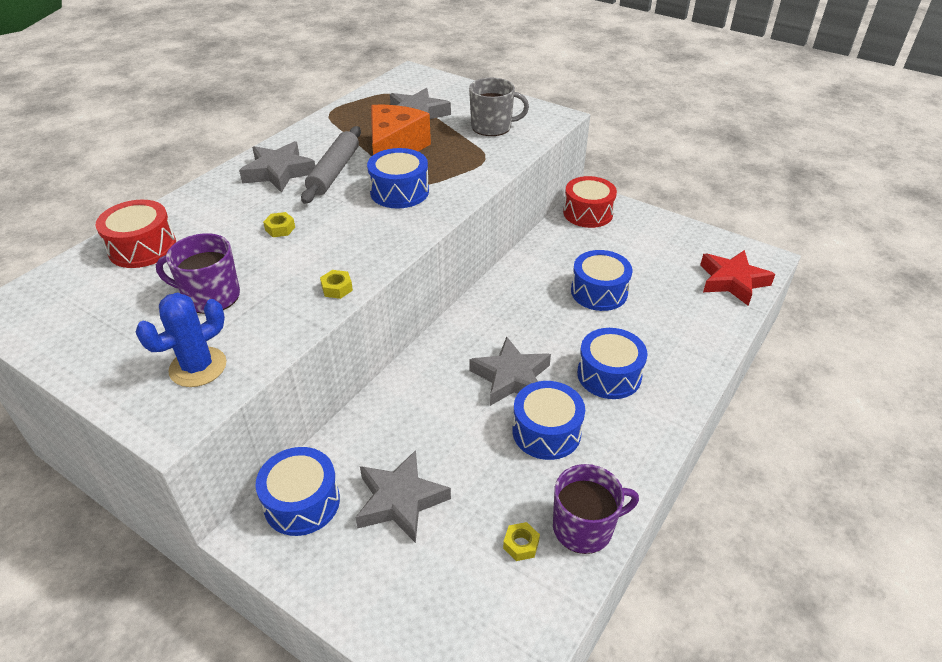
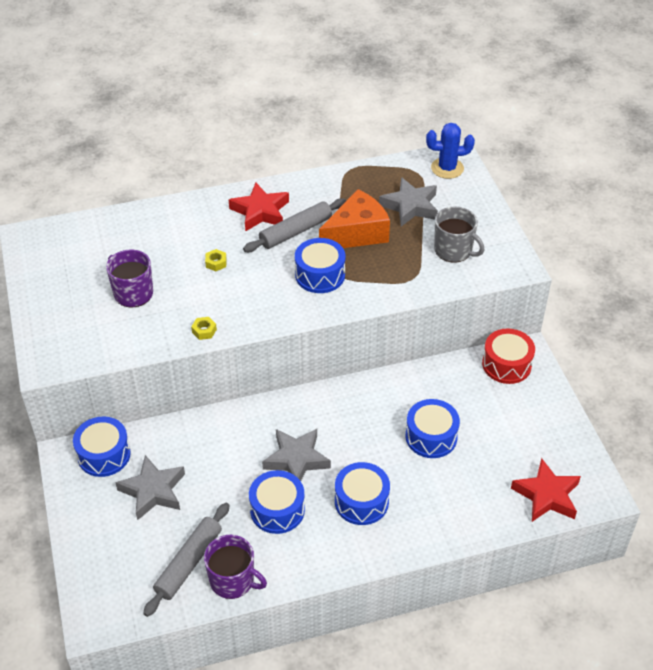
camera: 40 degrees right, 5 degrees up
(142, 248) = (128, 231): red drum -> none
(198, 367) = (86, 338): blue cactus -> blue cactus (447, 168)
(279, 172) = (260, 212): grey star -> red star
(521, 545) = (189, 563): yellow nut -> grey rolling pin

